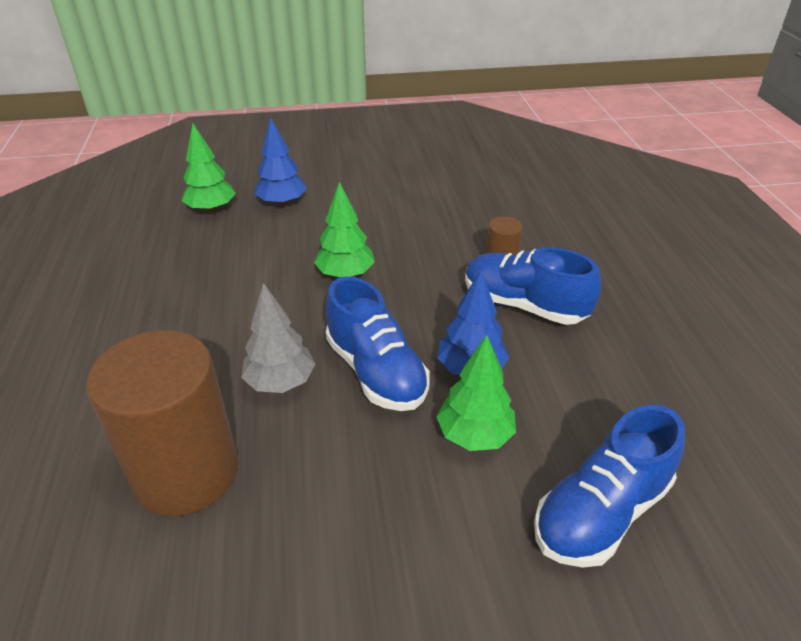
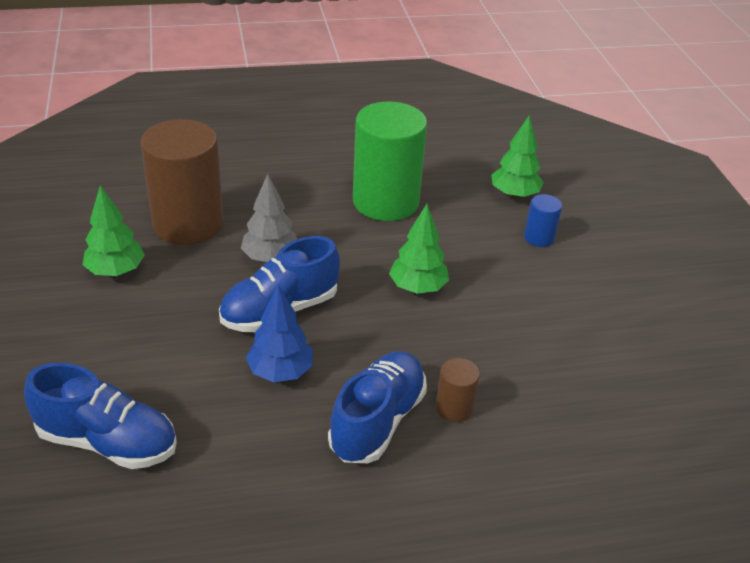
camera: 85 degrees right, 0 degrees up
(195, 290) = (385, 202): none -> green cylinder
(282, 203) = (539, 238): blue tree -> blue cylinder
(474, 435) = (200, 369): green tree -> green tree (116, 271)
(601, 512) = (108, 442): blue shoe -> blue shoe turned 150 degrees clockwise

